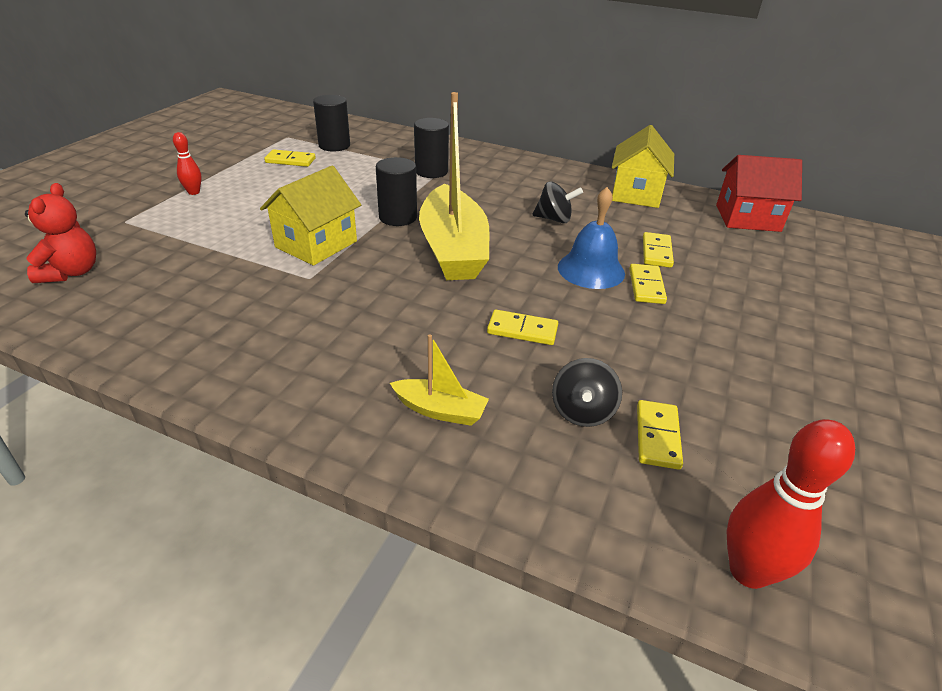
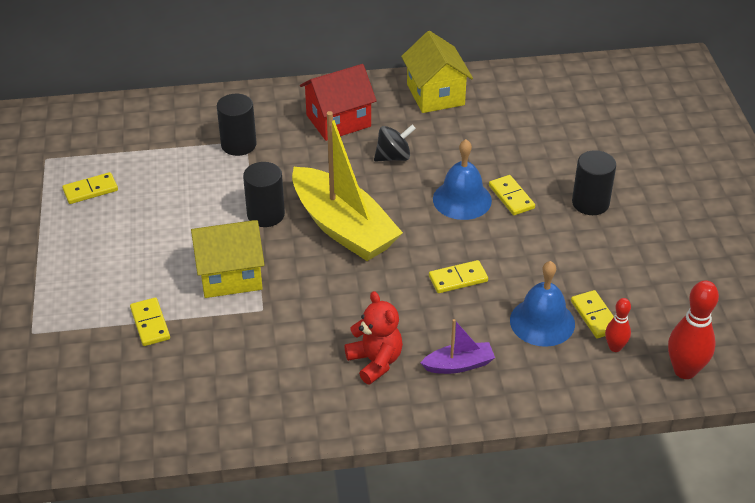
camera: 30 degrees left, 5 degrees up
(71, 272) = (64, 400): red teddy bear -> red teddy bear (375, 362)
(194, 192) = (49, 272): red bowling pin -> red bowling pin (615, 347)
(316, 244) = (230, 275): yellow house -> yellow house turned 75 degrees clockwise
(334, 145) = (109, 150): black cylinder -> black cylinder (590, 203)
(440, 410) = (459, 365): yellow boat -> purple boat
(582, 412) = (542, 322): black spinning top -> blue bell
(656, 252) = (496, 158): yellow domino -> yellow domino (150, 324)
(747, 218) = (538, 86): red house -> red house (338, 121)

